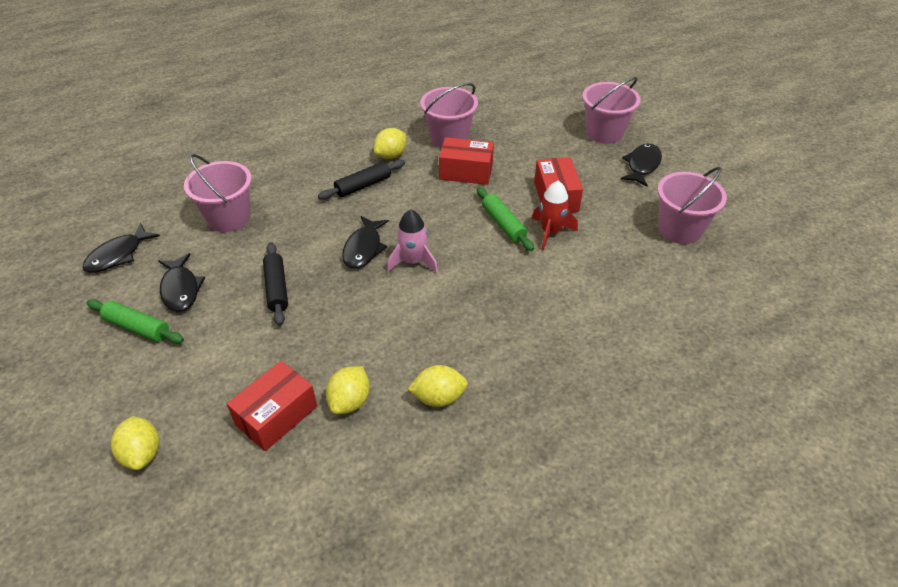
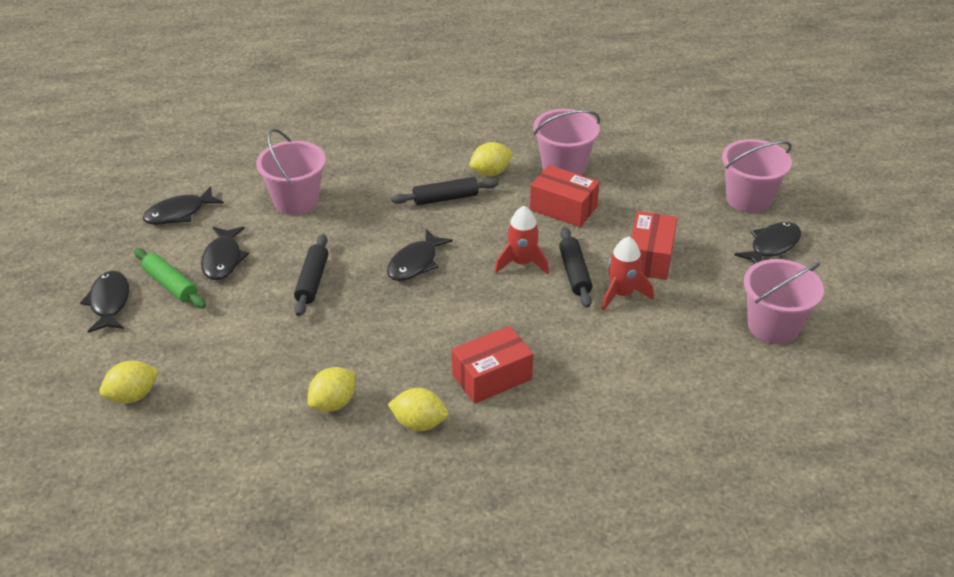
camera: 20 degrees right, 5 degrees down
(79, 361) = (109, 302): none -> black fish
(142, 453) = (133, 396): yellow lemon -> yellow lemon turned 60 degrees clockwise
(276, 415) = (261, 397): red box -> red box (492, 377)
(413, 261) = (459, 288): pink rocket -> none
(455, 226) = (522, 263): none -> red rocket
(503, 224) = (575, 273): green rolling pin -> black rolling pin

